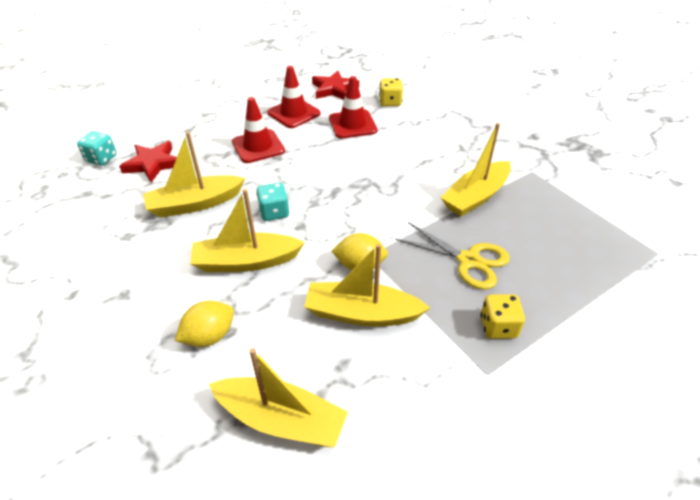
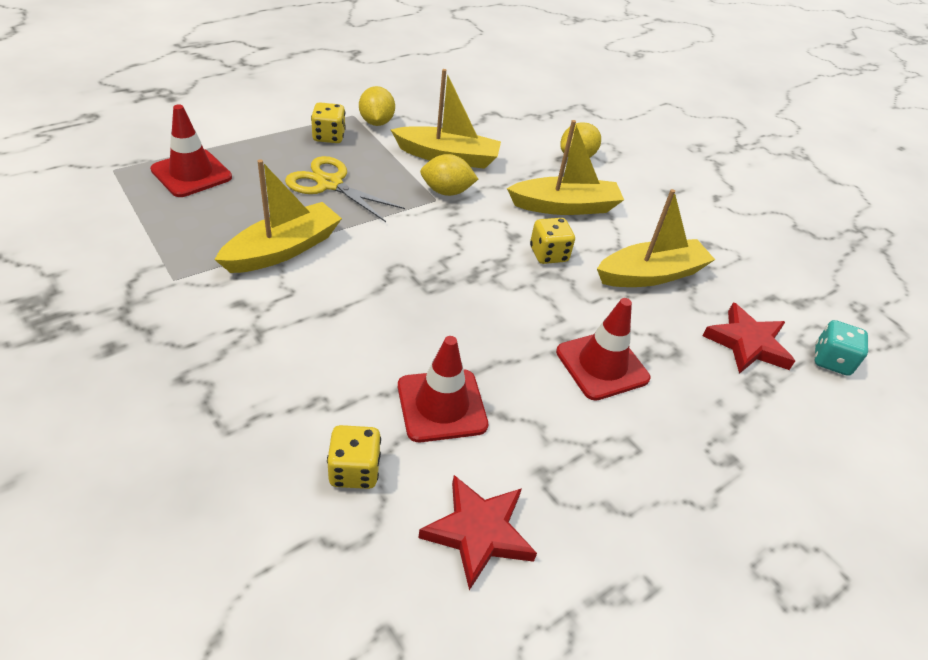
camera: 175 degrees right, 0 degrees up
(274, 212) = (548, 254): turquoise dice -> yellow dice
(281, 420) = (508, 112): yellow boat -> none
(294, 113) = (558, 448): red traffic cone -> red traffic cone (191, 173)
(454, 363) = (376, 122): none -> yellow lemon

